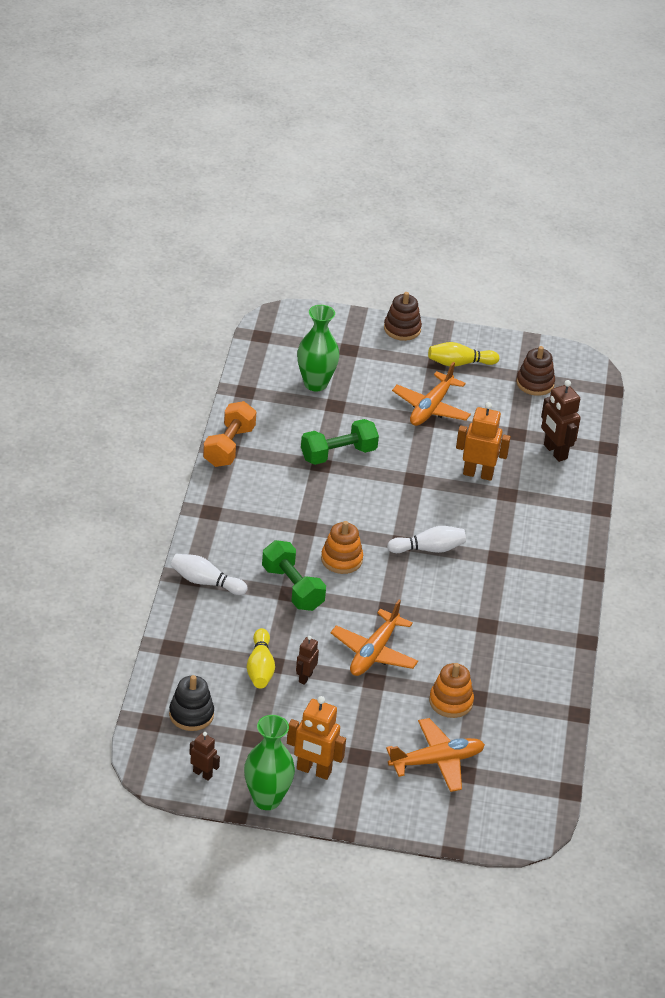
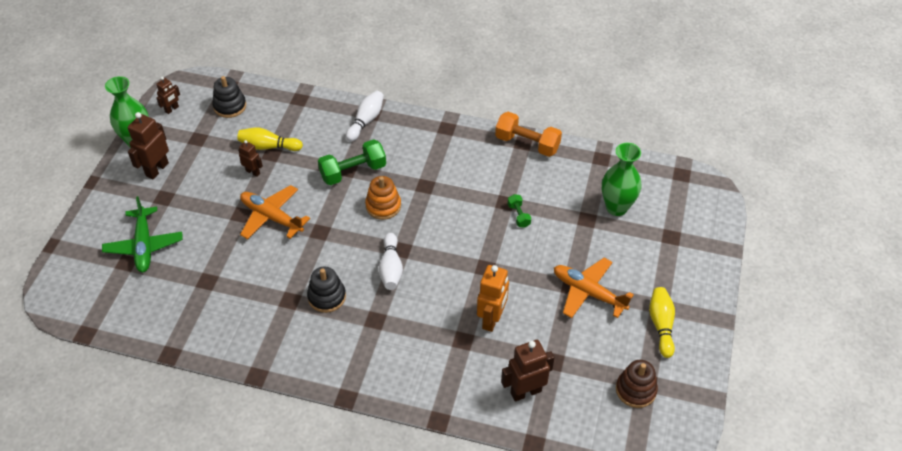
camera: 100 degrees right, 10 degrees up
(313, 771) = (157, 169): orange robot -> brown robot
(338, 454) = (518, 215): green dumbbell -> green dumbbell, size x0.51
(402, 329) = (710, 282): brown stacking toy -> none
(437, 761) = (144, 245): orange plane -> green plane
(451, 702) = (205, 262): orange stacking toy -> none
(476, 596) = (327, 297): none -> black stacking toy

